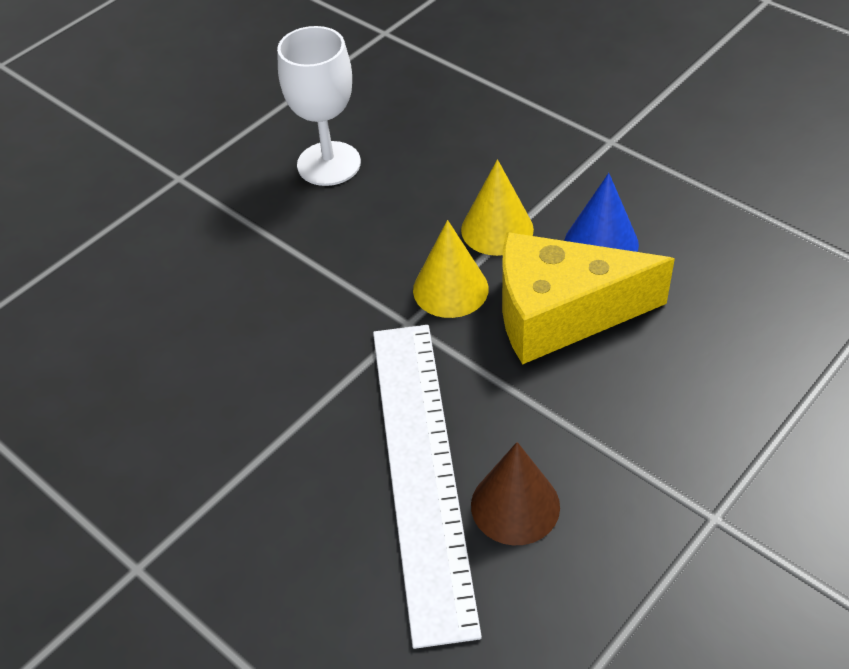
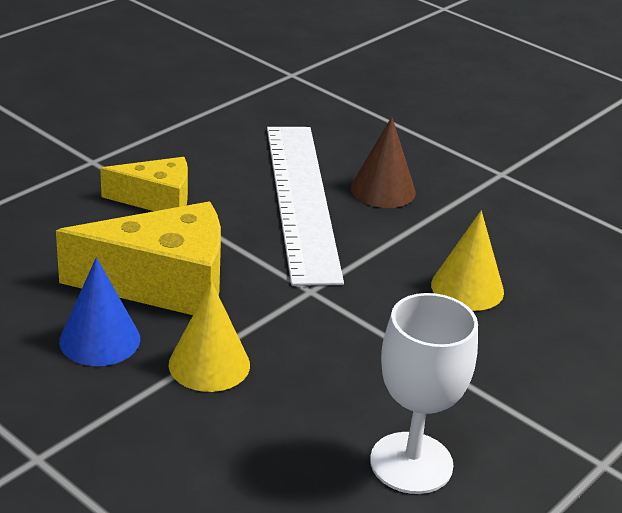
camera: 175 degrees right, 15 degrees down
(450, 289) = (267, 313): yellow cone -> yellow cone (467, 288)
(515, 505) = (233, 178): brown cone -> brown cone (383, 190)
(604, 446) = (157, 200): none -> yellow cheese

